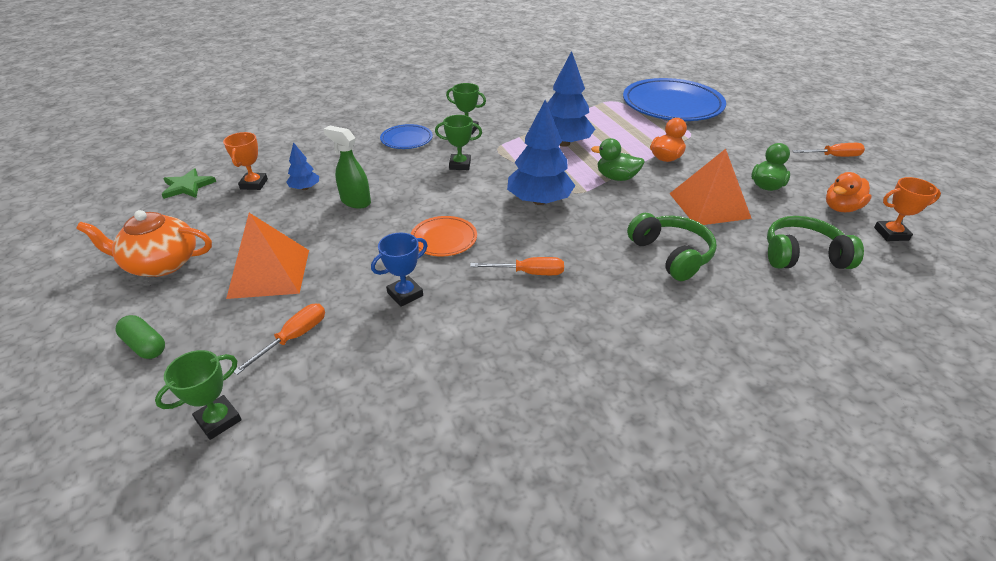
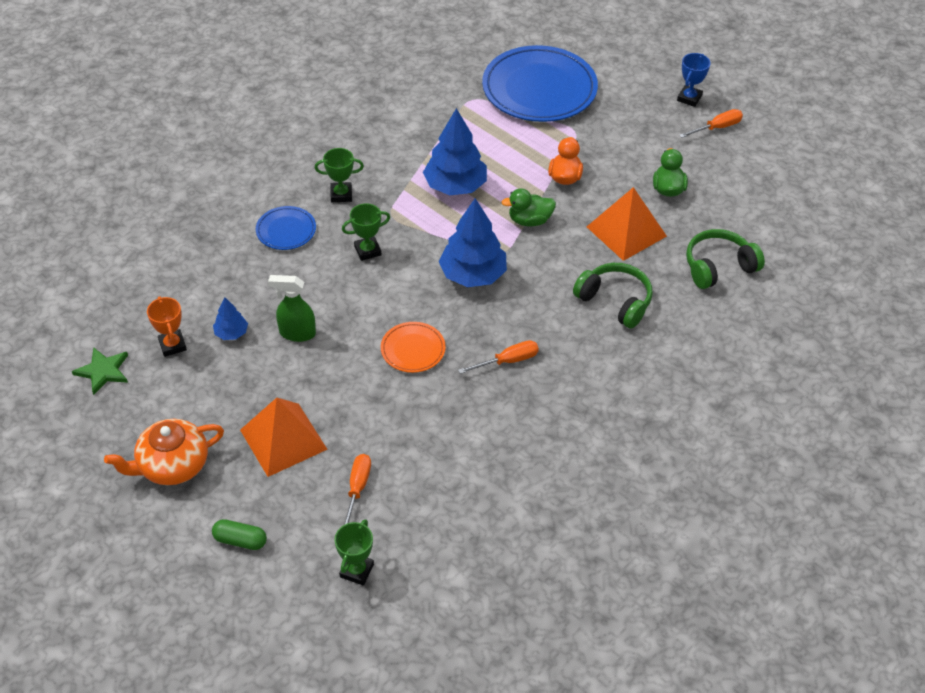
camera: 25 degrees left, 10 degrees up
(405, 294) = (418, 418): blue trophy -> blue trophy (689, 98)
(841, 208) = (737, 199): orange duck -> none
(891, 234) = (781, 218): orange trophy -> none

